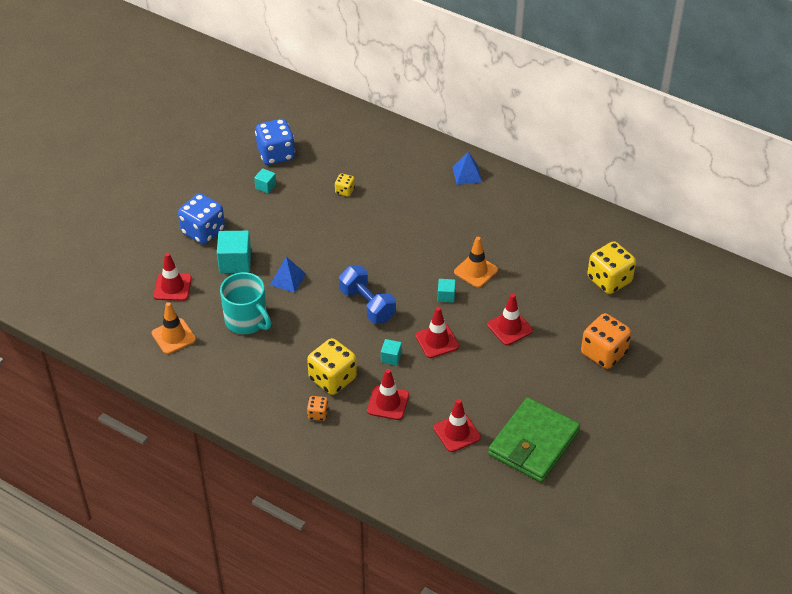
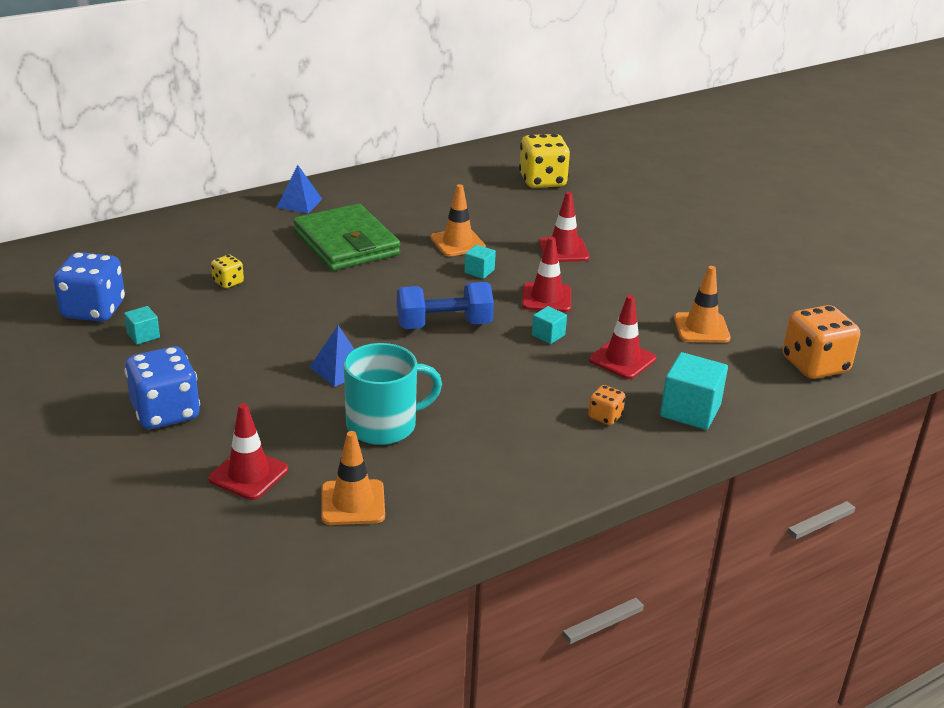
camera: 65 degrees left, 15 degrees down
(235, 262) = (260, 402): turquoise cube -> turquoise cube (690, 411)
(332, 379) = (551, 387): yellow dice -> none
(457, 433) = (701, 328): red traffic cone -> orange traffic cone
(533, 443) = (745, 288): green wallet -> green wallet (346, 243)
(604, 353) = (642, 214): orange dice -> orange dice (815, 365)

